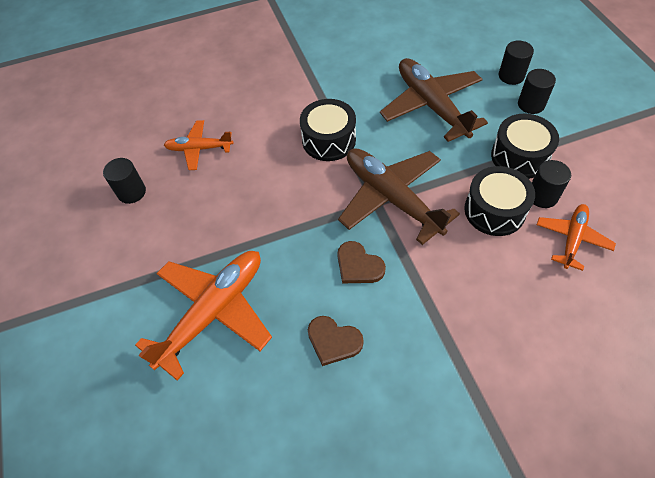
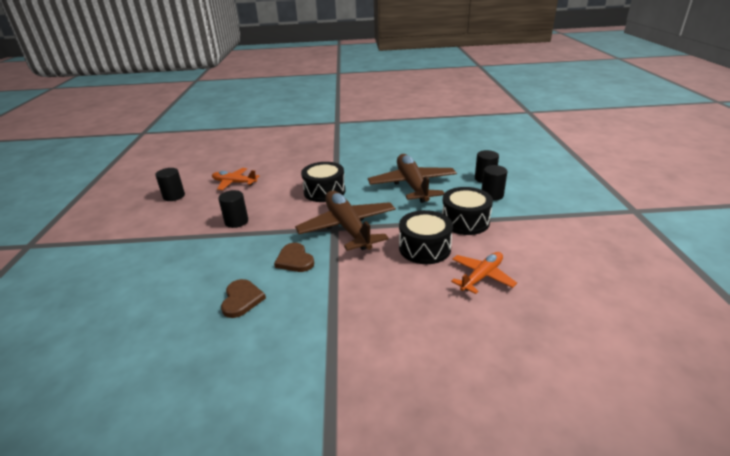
camera: 15 degrees right, 25 degrees down
(213, 312) = (171, 265): orange plane -> none
(333, 341) = (242, 299): brown heart -> brown heart turned 135 degrees counterclockwise
(542, 196) = (470, 246): black cylinder -> black cylinder (236, 221)

